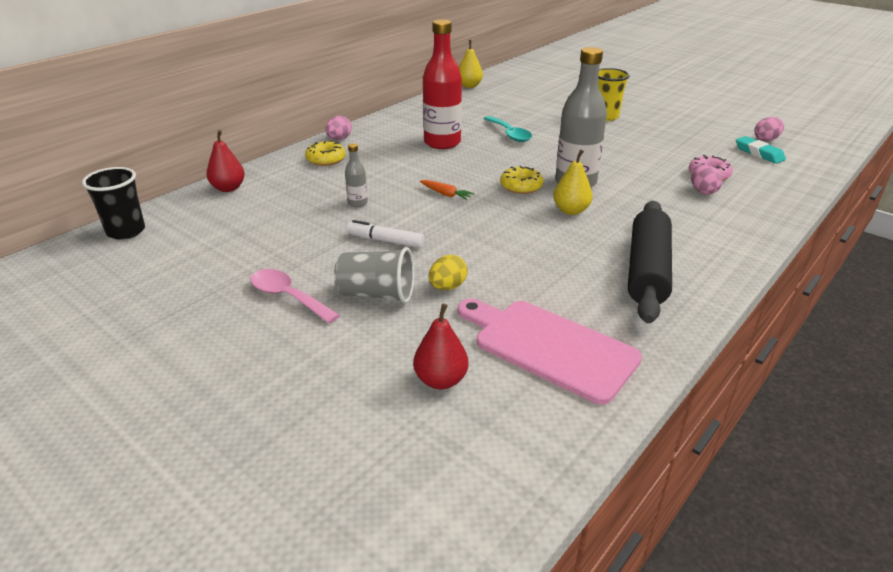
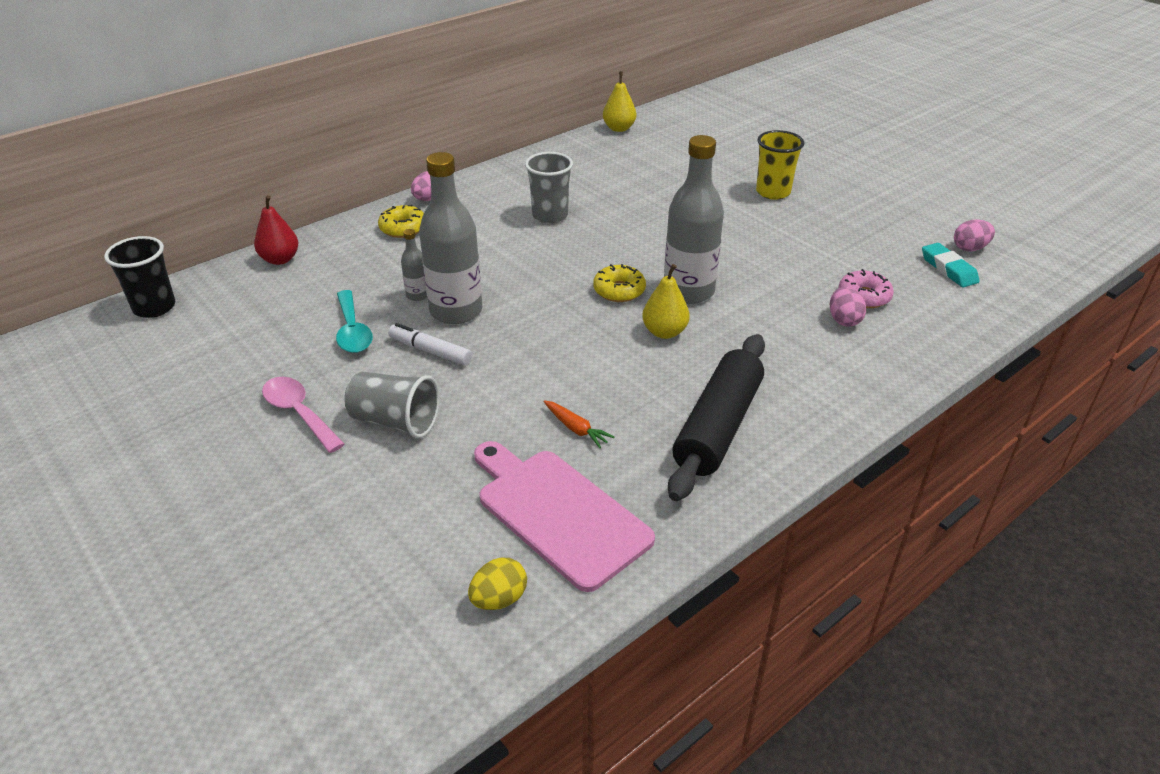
camera: 10 degrees right, 5 degrees up
(395, 211) = (456, 311): none -> grey bottle
(441, 380) = (424, 538): red pear -> none
(442, 143) = (550, 215): red bottle -> grey cup
(446, 194) = (524, 293): orange carrot -> orange carrot (576, 429)
(447, 287) = (476, 421): yellow egg -> yellow egg (499, 599)
(509, 134) = (638, 209): turquoise spoon -> turquoise spoon (352, 330)

